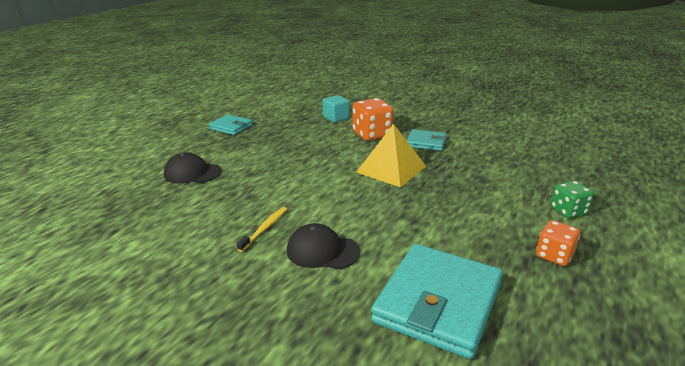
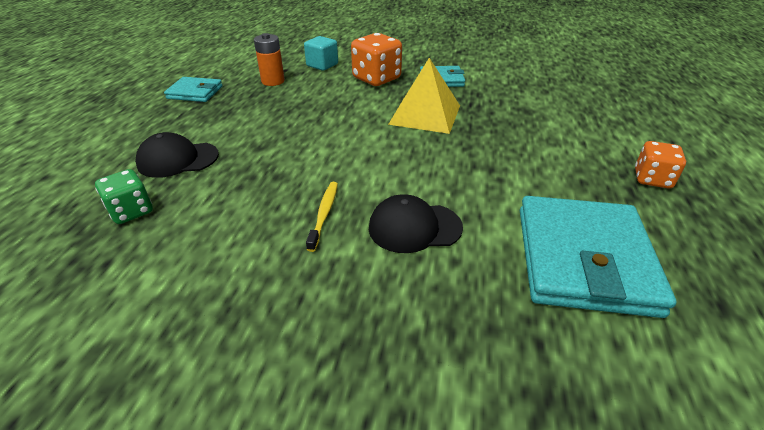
camera: 20 degrees left, 10 degrees up
(290, 126) = (273, 81): none -> orange battery
(568, 211) = (629, 130): green dice -> green dice (131, 211)

